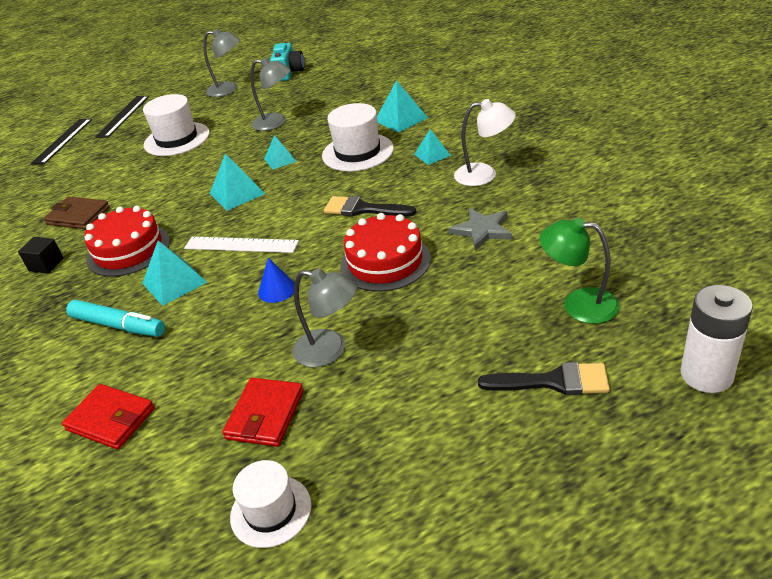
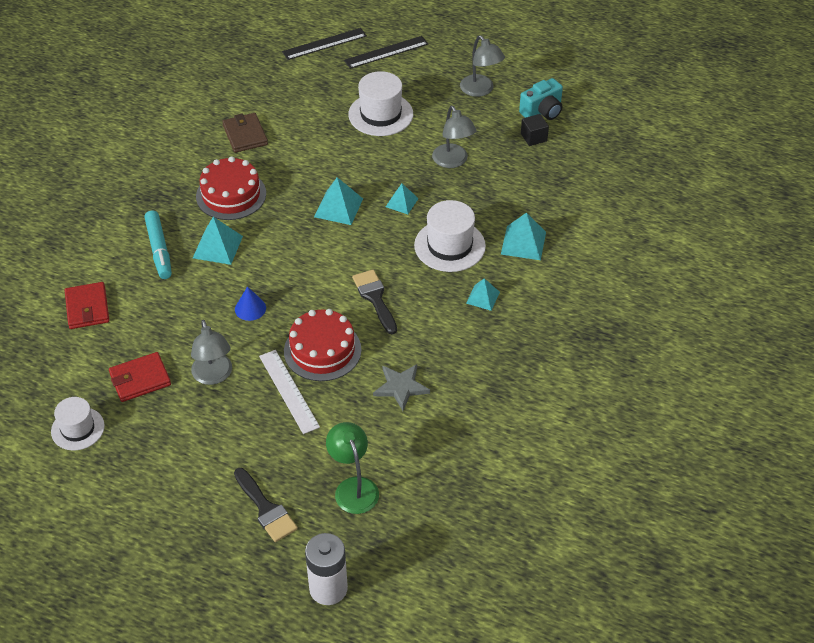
camera: 45 degrees right, 10 degrees up
(46, 265) = (185, 162): black cube -> black cube (533, 137)
(241, 245) = (281, 254): white ruler -> white ruler (289, 391)
(484, 175) = (478, 348): white lamp -> none

